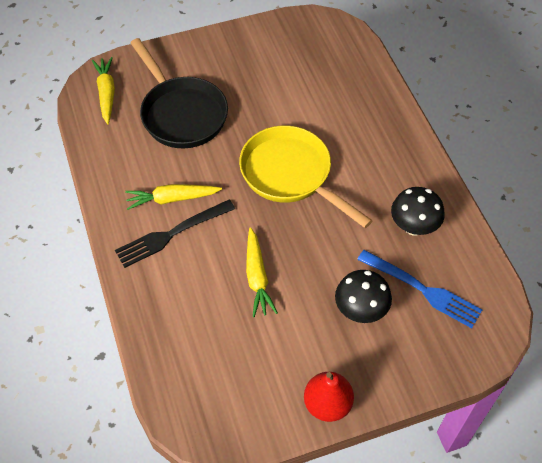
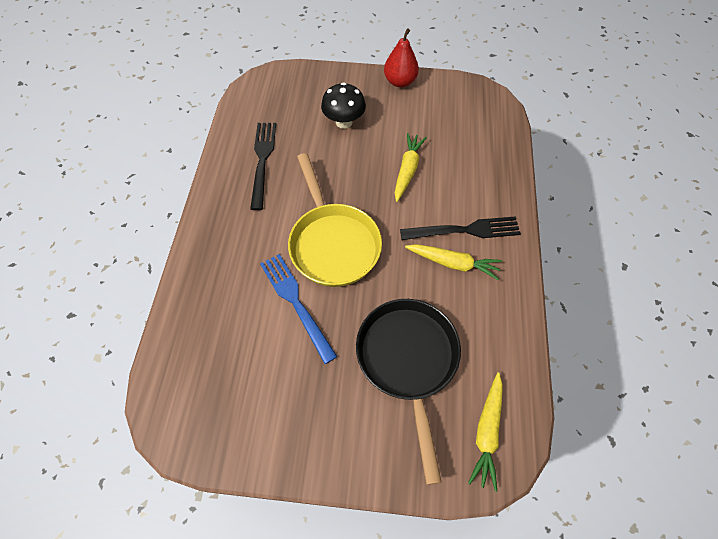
camera: 155 degrees left, 5 degrees up
(413, 226) = (262, 161): black mushroom -> black fork
(422, 289) = (291, 118): blue fork -> blue fork (296, 303)

